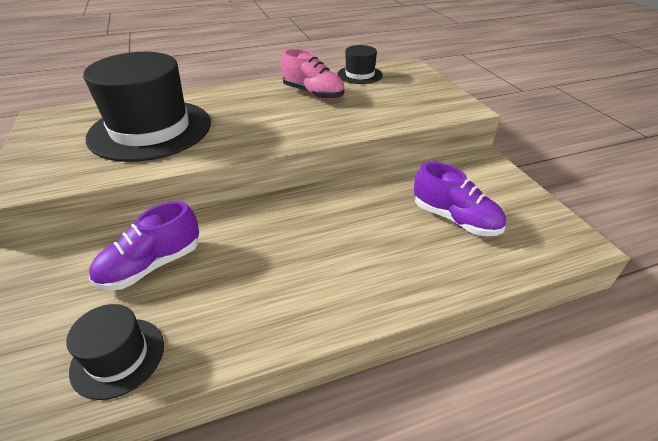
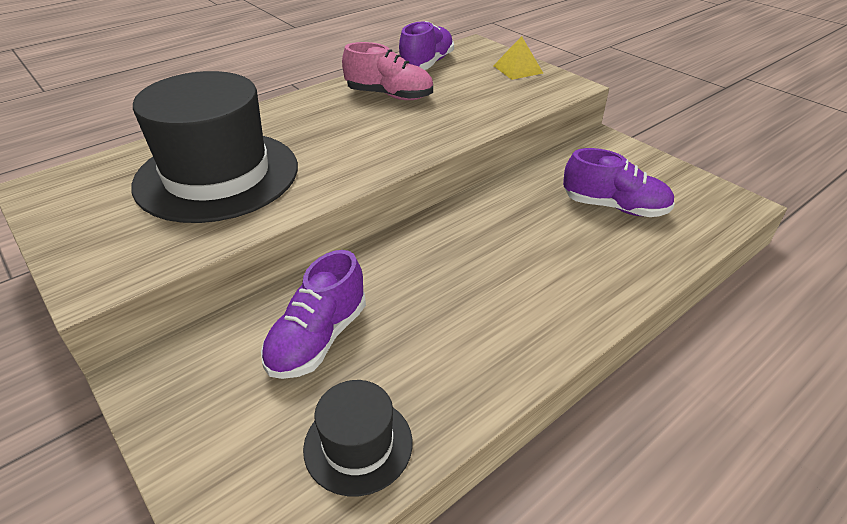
camera: 20 degrees left, 0 degrees up
(359, 75) = (426, 64): black hat -> purple shoe
(430, 89) = (518, 69): none -> yellow pyramid

